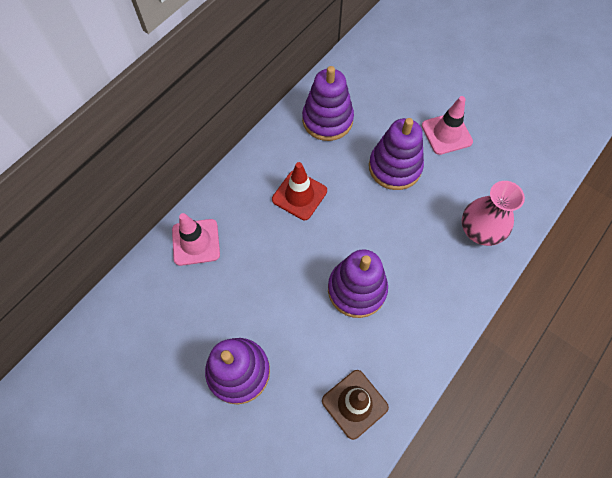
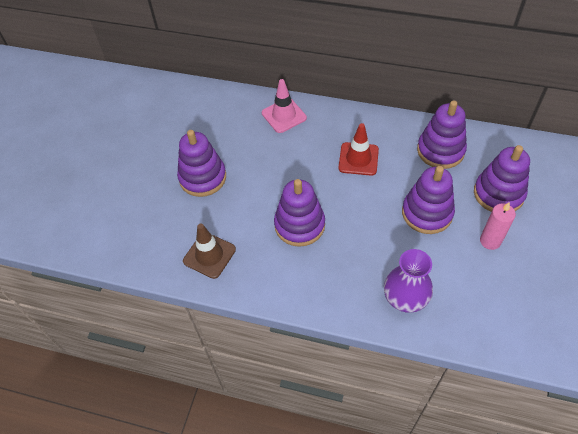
camera: 70 degrees right, 10 degrees down
(399, 101) = (498, 194): none -> purple stacking toy
(446, 134) = (490, 241): pink traffic cone -> pink candle
(480, 230) = (405, 298): pink vase -> purple vase

